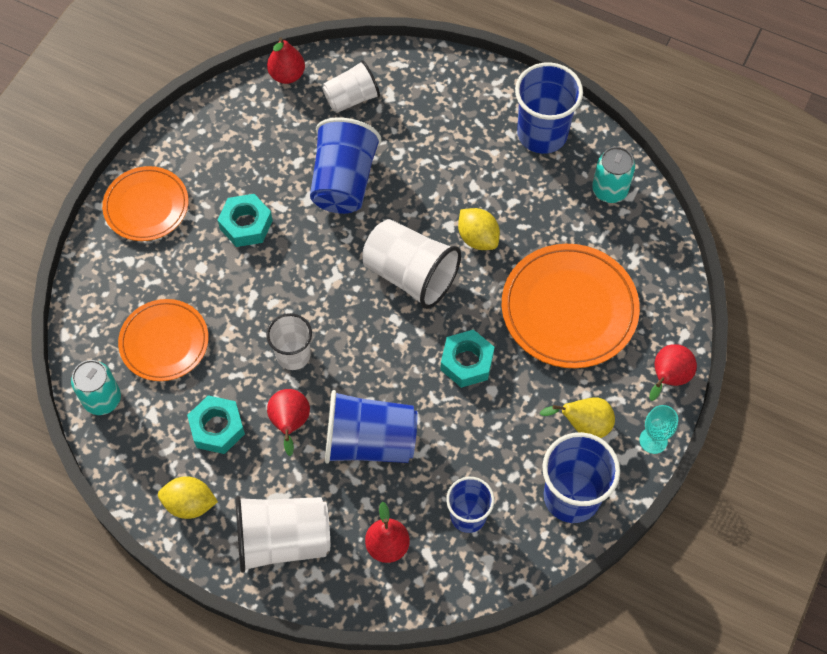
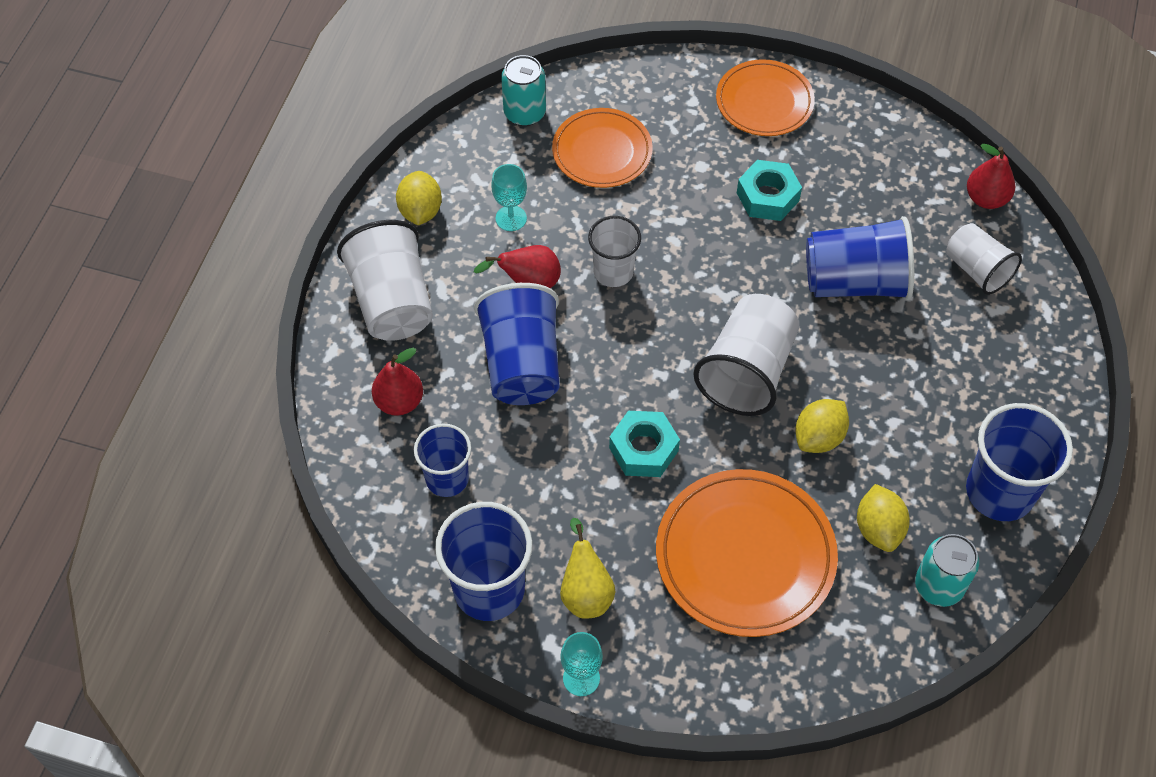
camera: 80 degrees right, 5 degrees down
(217, 428) = (511, 218): turquoise nut -> turquoise goblet
(560, 216) = (878, 529): none -> yellow lemon
(668, 378) = (673, 688): red pear -> none

